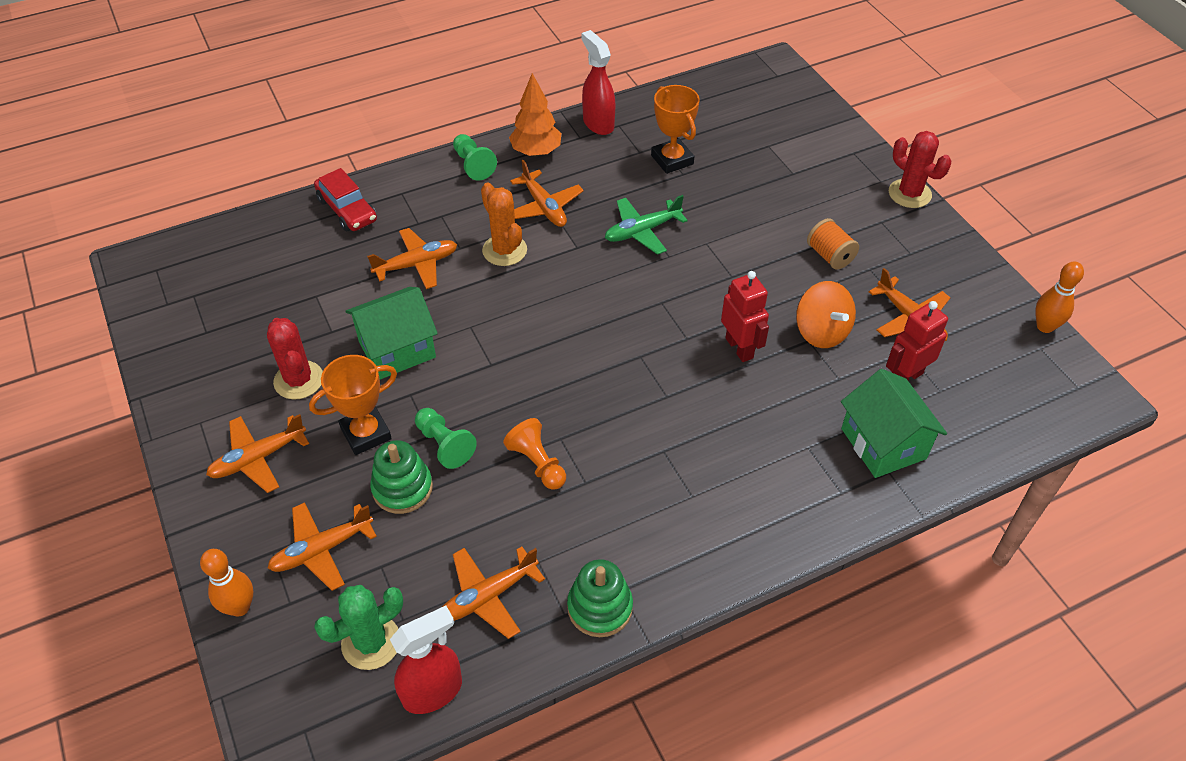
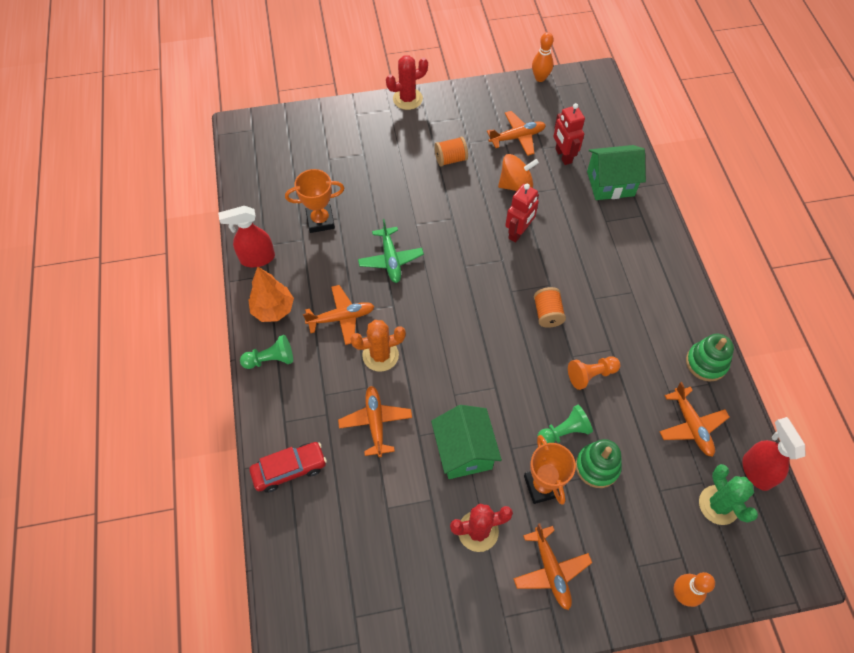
camera: 75 degrees left, 10 degrees up
(321, 550) = (642, 530): orange plane -> none
(618, 400) = (547, 314): none -> orange spool
(739, 348) = (518, 232): red robot -> red robot turned 135 degrees clockwise

